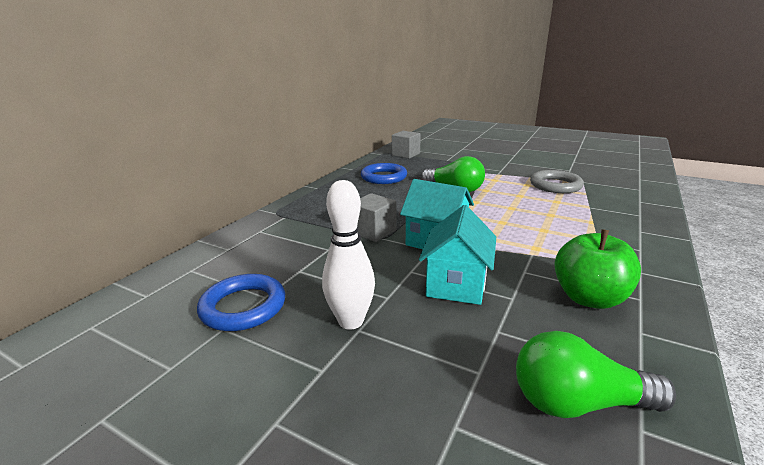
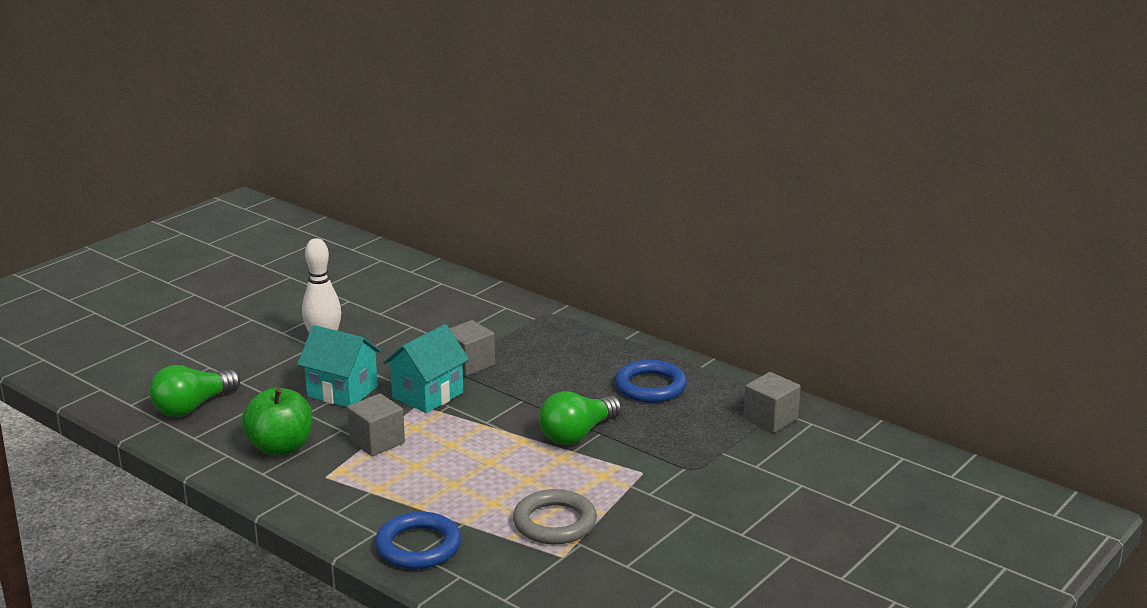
camera: 100 degrees right, 0 degrees up
(243, 307) = (370, 305): blue ring -> blue ring (418, 546)
(527, 250) = (377, 442): none -> grey cube
(577, 403) = (193, 407): green light bulb -> green light bulb turned 150 degrees counterclockwise

